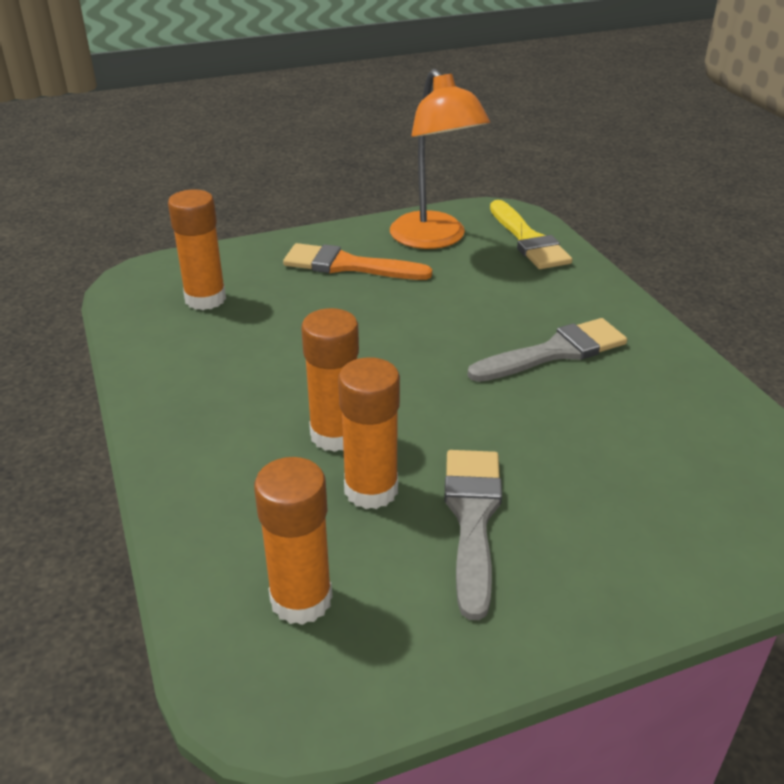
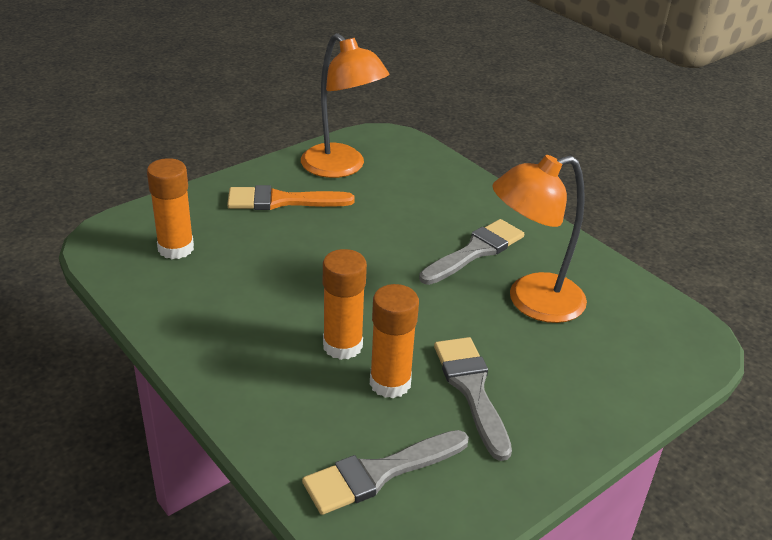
camera: 20 degrees left, 0 degrees up
(301, 599) = (379, 473): orange glue stick -> grey brush
(528, 240) = (415, 159): yellow brush -> none
(603, 423) = (531, 302): none -> orange lamp

